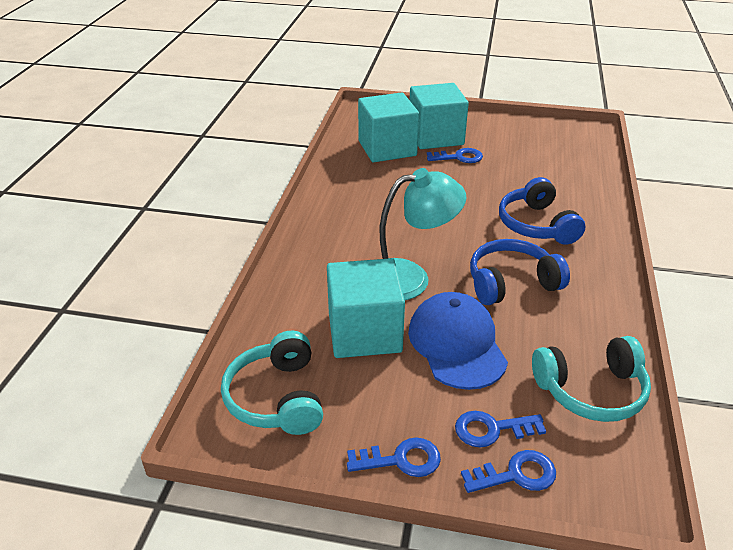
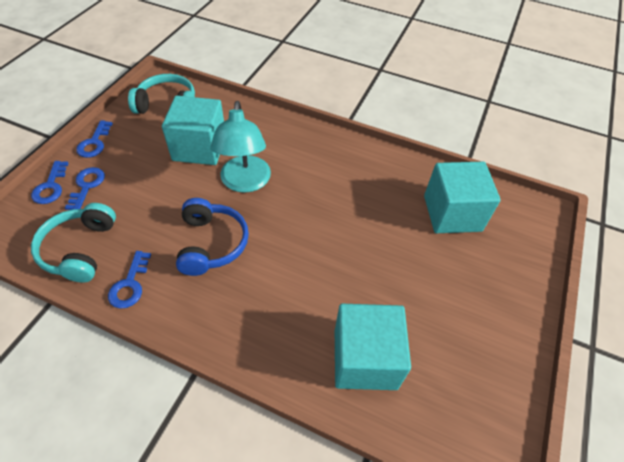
camera: 100 degrees right, 15 degrees up
(435, 136) = (477, 261): turquoise cube -> turquoise cube (365, 359)
(457, 344) = (164, 190): blue cap -> none
(459, 157) = (428, 270): blue key -> blue key (130, 284)
(537, 225) = (285, 295): blue headphones -> none

